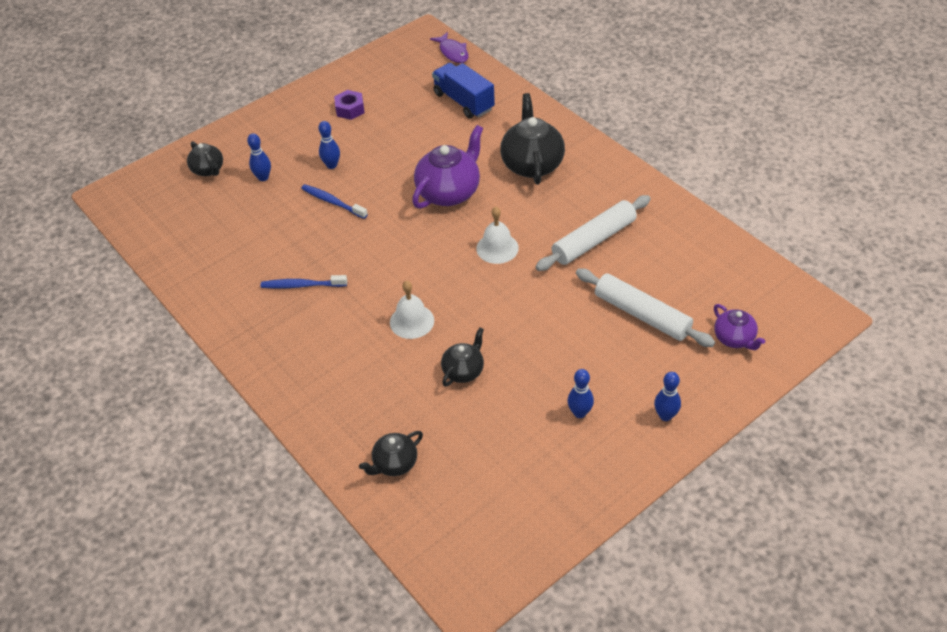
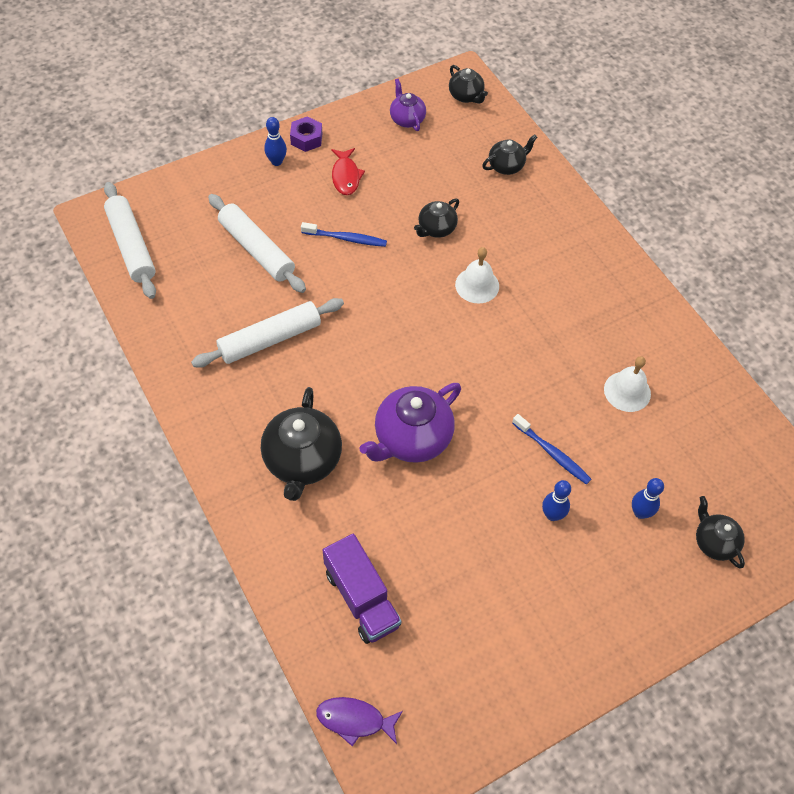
camera: 175 degrees left, 10 degrees up
(302, 285) = (587, 346): blue toothbrush -> blue toothbrush (346, 238)
(350, 109) = (524, 620): purple nut -> purple nut (306, 139)
(453, 52) = (355, 720): purple fish -> purple fish turned 60 degrees counterclockwise
(459, 561) = (466, 96): none -> black teapot
(463, 101) = (361, 598): blue truck -> purple truck
(497, 248) = (374, 350): white bell -> white bell (627, 391)
(579, 413) = (346, 176): blue bowling pin -> red fish
(734, 339) = (185, 212): purple teapot -> purple teapot (407, 119)
(766, 295) = (132, 246): none -> white rolling pin

